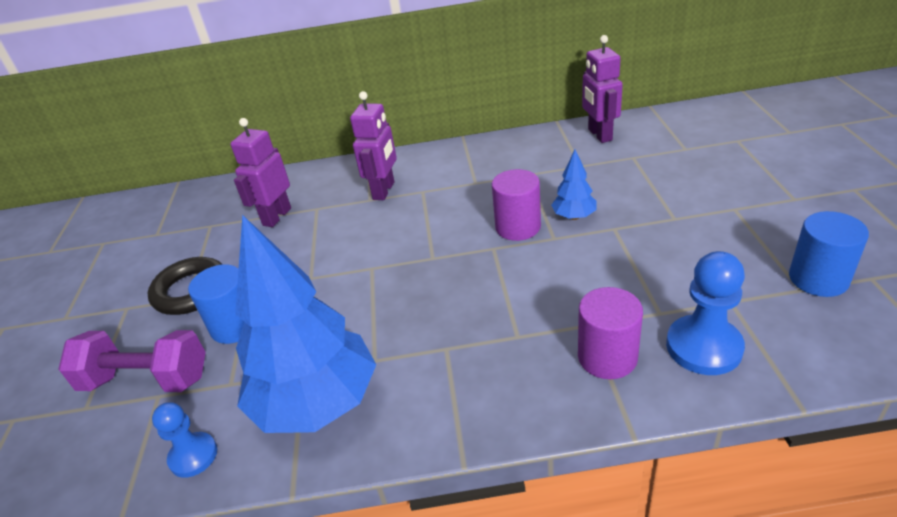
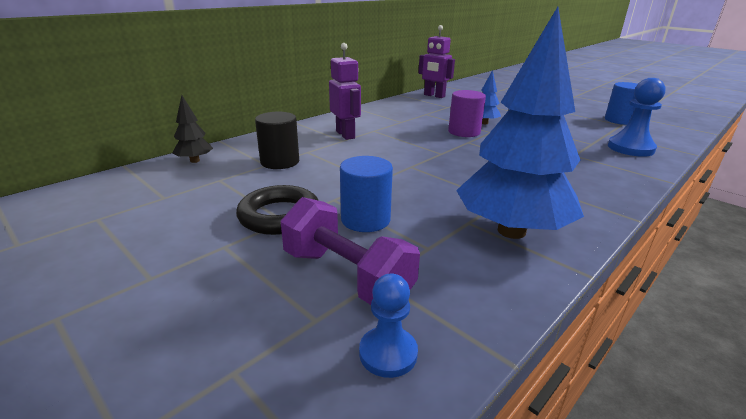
camera: 45 degrees left, 10 degrees down
(146, 380) = (346, 276): purple dumbbell -> purple dumbbell turned 75 degrees clockwise
(193, 456) = (485, 294): blue pawn -> blue pawn (388, 353)
(223, 192) = (195, 161): none -> black tree
(276, 216) = (280, 162): purple robot -> black cylinder
(607, 357) = (606, 162): purple cylinder -> none

